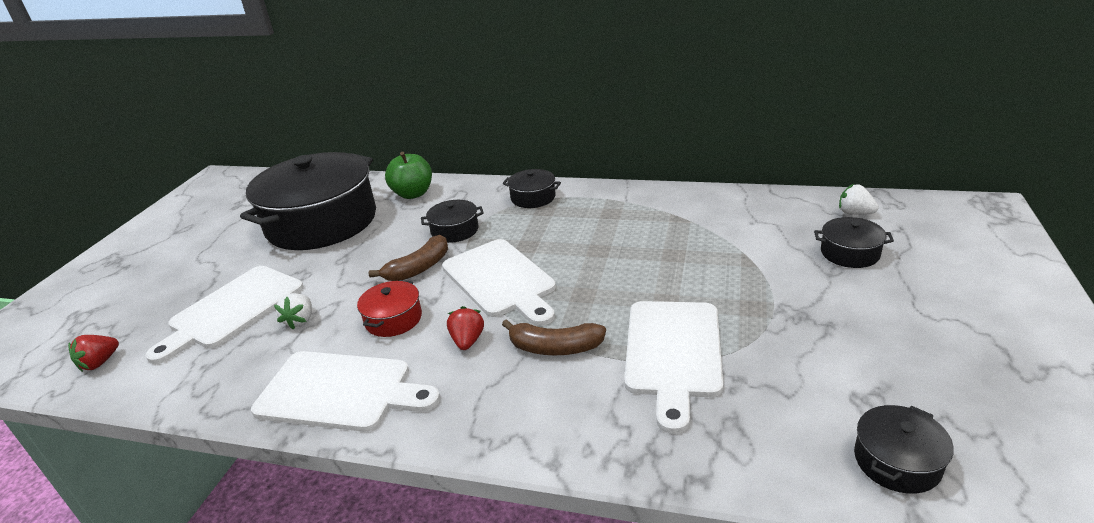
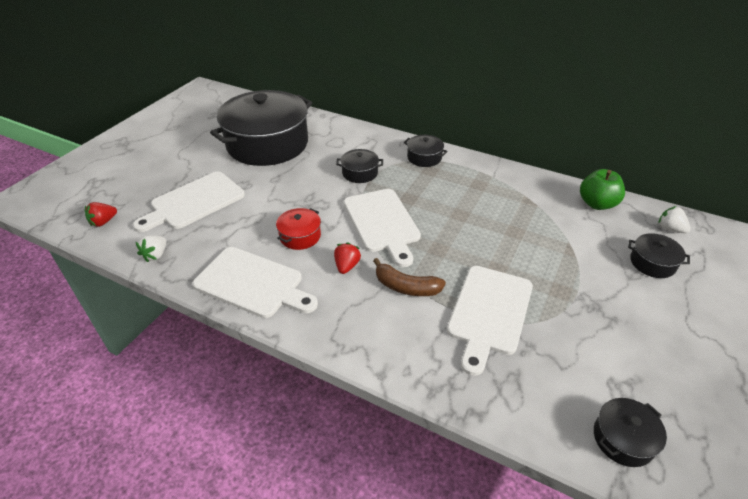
camera: 10 degrees right, 10 degrees up
(300, 320) = (237, 221): white strawberry -> white strawberry (156, 255)
(413, 194) = (337, 134): green apple -> green apple (597, 204)
(419, 268) = (327, 199): brown banana -> none

